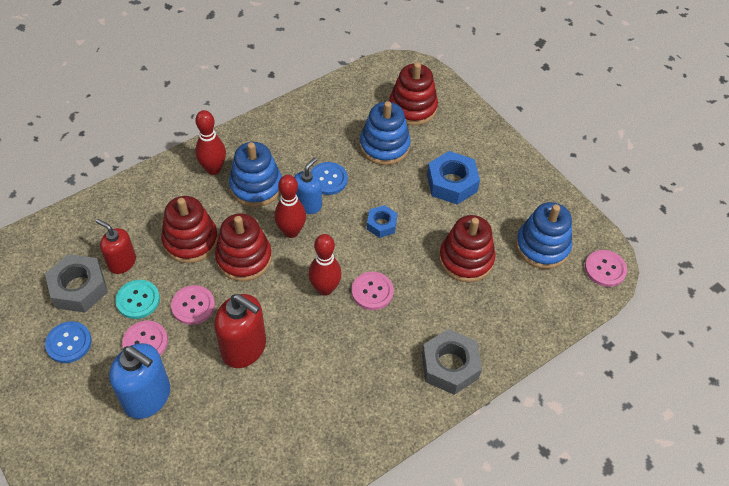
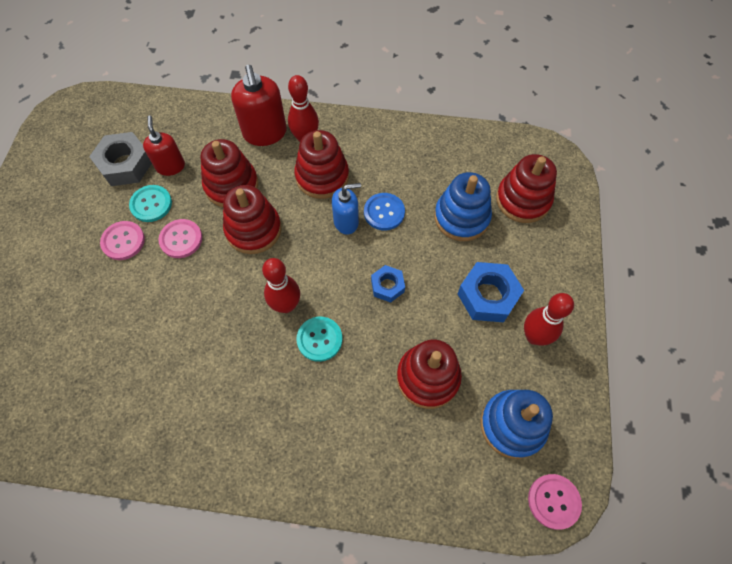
camera: 45 degrees right, 10 degrees up
(69, 343) = (79, 201): blue button -> none
(147, 397) = (82, 285): blue soap dispenser -> none
(244, 348) = (179, 304): red soap dispenser -> red soap dispenser (265, 133)
(256, 186) = (322, 176): blue stacking toy -> red stacking toy
(291, 231) = (310, 235): red bowling pin -> red bowling pin (534, 336)
(372, 291) = (319, 339): pink button -> turquoise button
(450, 366) = (313, 463): grey nut -> none

